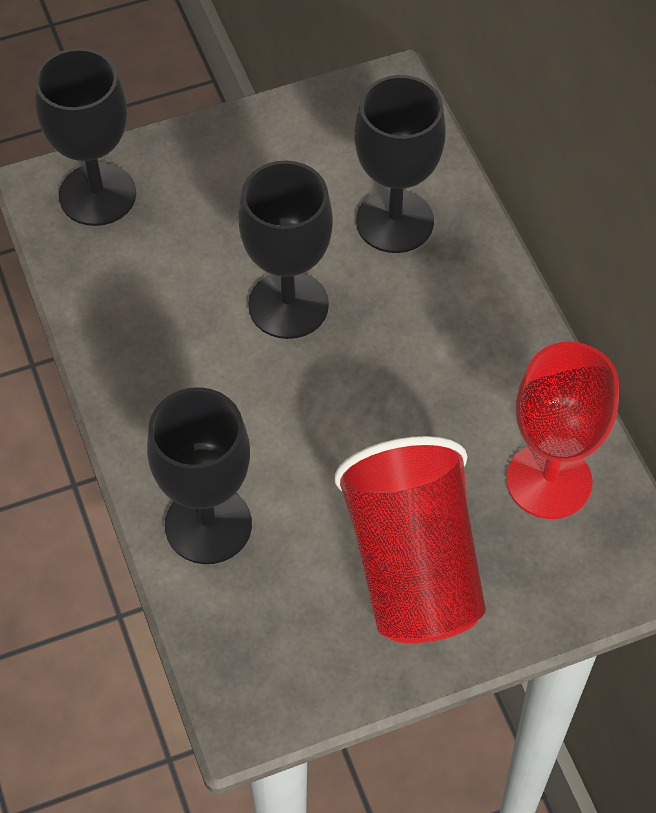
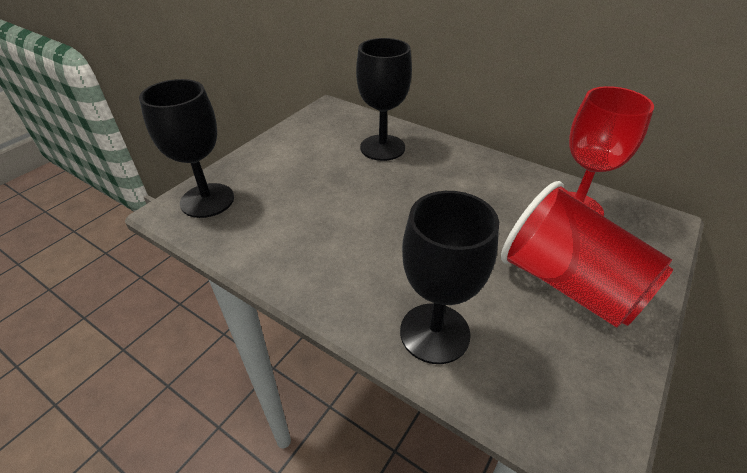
camera: 35 degrees left, 15 degrees down
(288, 305) = (365, 200): black goblet -> none

